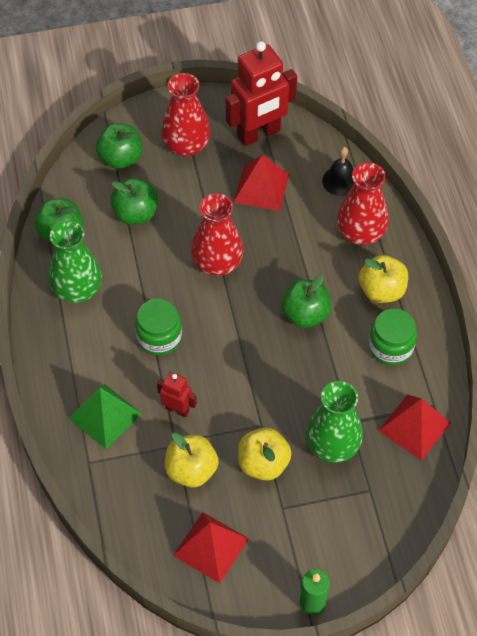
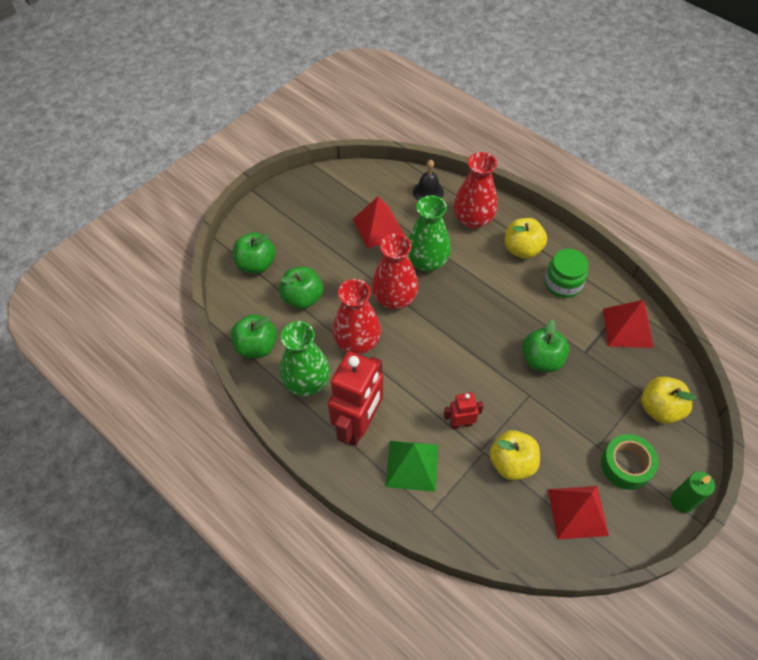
camera: 35 degrees left, 0 degrees up
(159, 337) = (400, 378): green jar -> none
(186, 146) = (298, 228): red vase -> red vase (357, 342)
(259, 134) = (344, 191): red robot -> red robot (359, 425)
(263, 464) = (556, 422): yellow apple -> yellow apple (659, 408)
(291, 540) = (626, 465): none -> green tape
(305, 314) = (487, 296): green apple -> green apple (541, 360)
(332, 446) = (589, 377): green vase -> green vase (427, 261)

